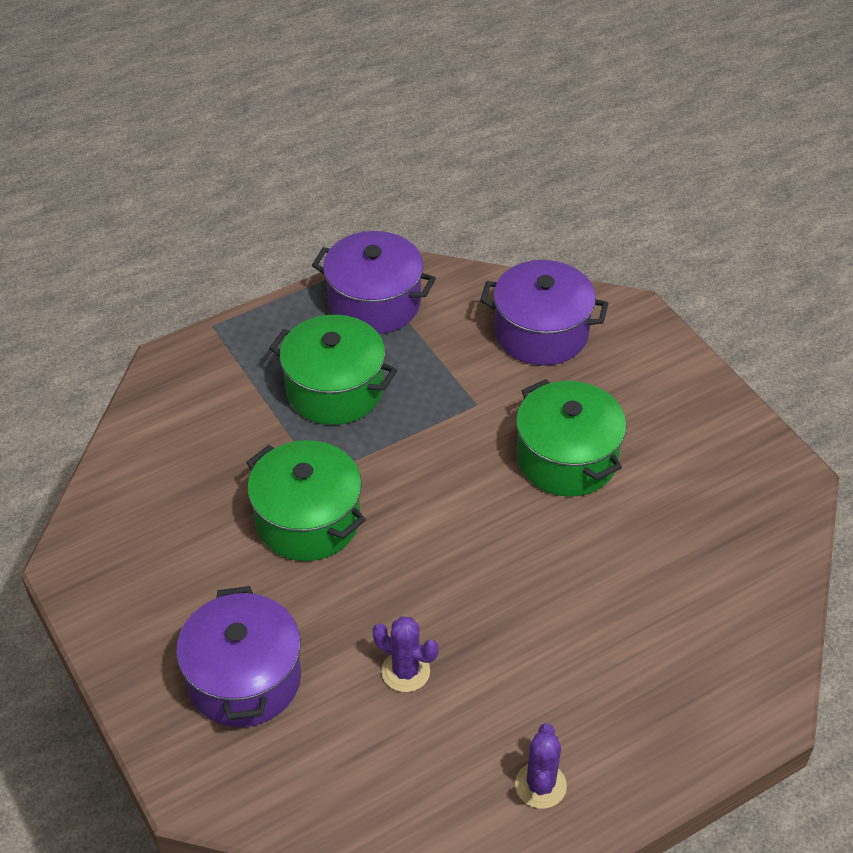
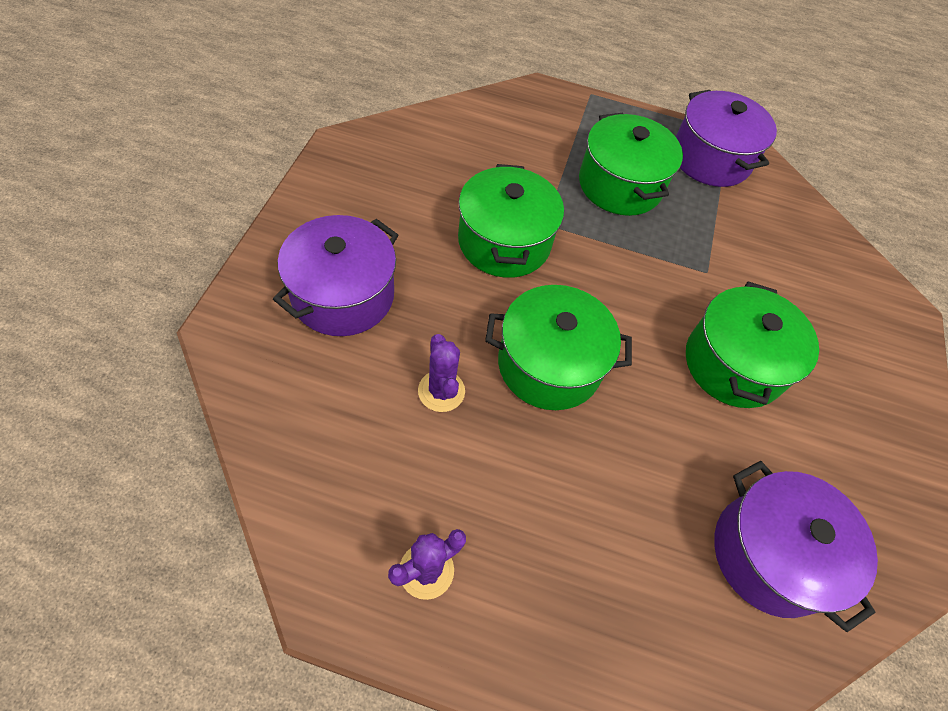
camera: 40 degrees right, 10 degrees up
(453, 580) = (549, 365): none -> green pot
(541, 333) = (812, 268): purple pot -> purple pot (770, 554)

